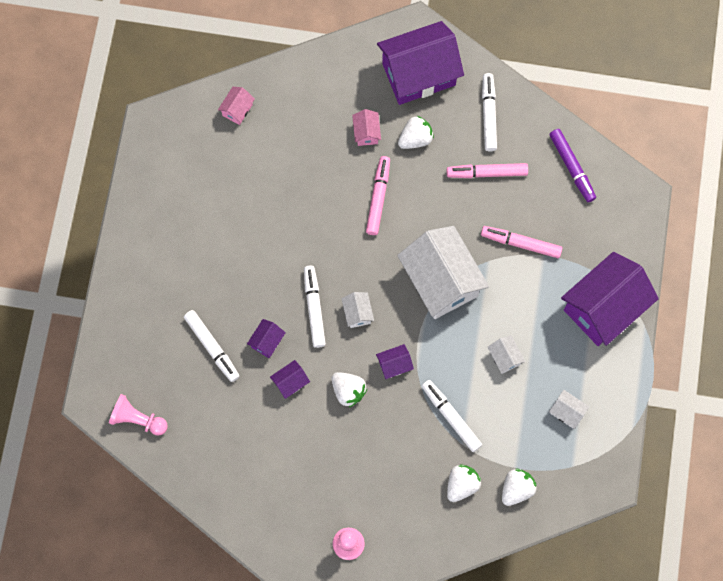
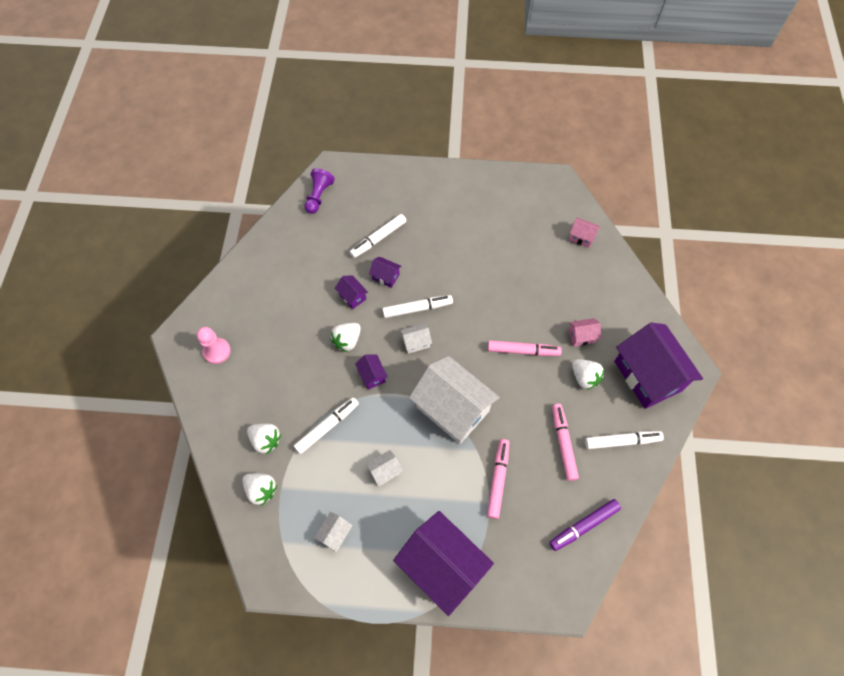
camera: 85 degrees right, 10 degrees down
(138, 419) = (319, 196): pink pawn -> purple pawn
(441, 281) = (452, 409): white house -> white house turned 75 degrees clockwise

